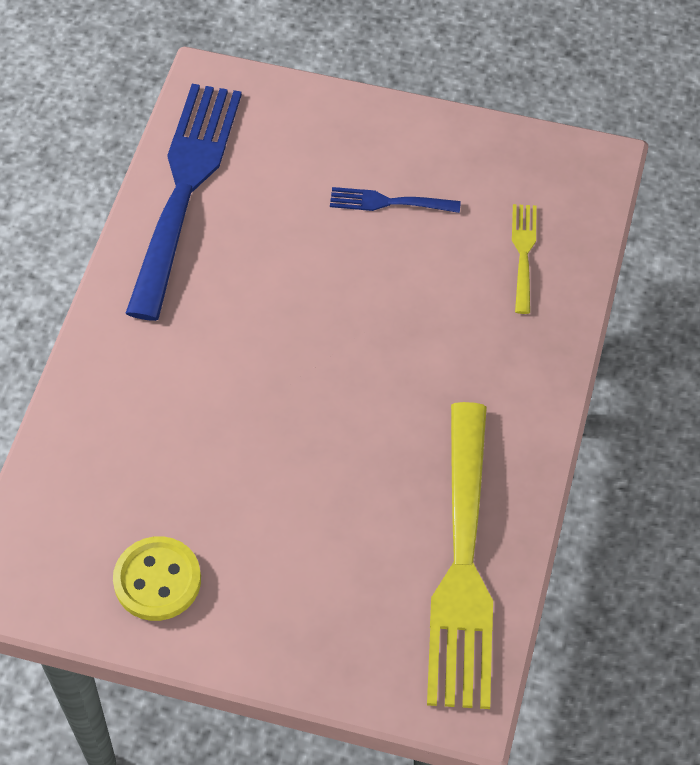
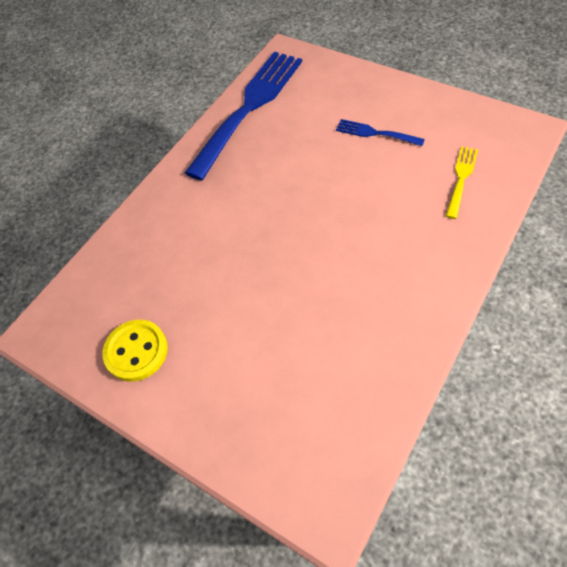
camera: 25 degrees right, 0 degrees up
(462, 566) = (357, 394): yellow fork -> none

